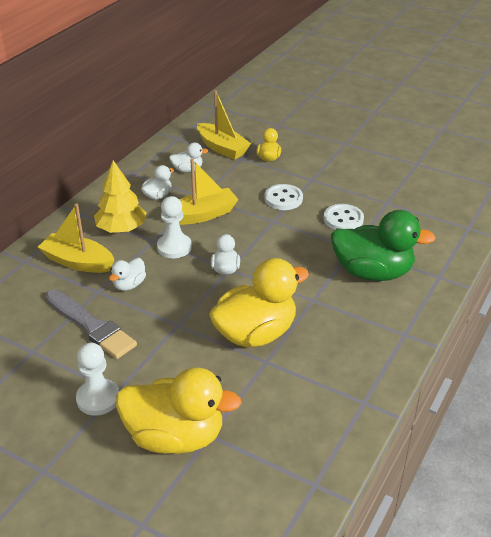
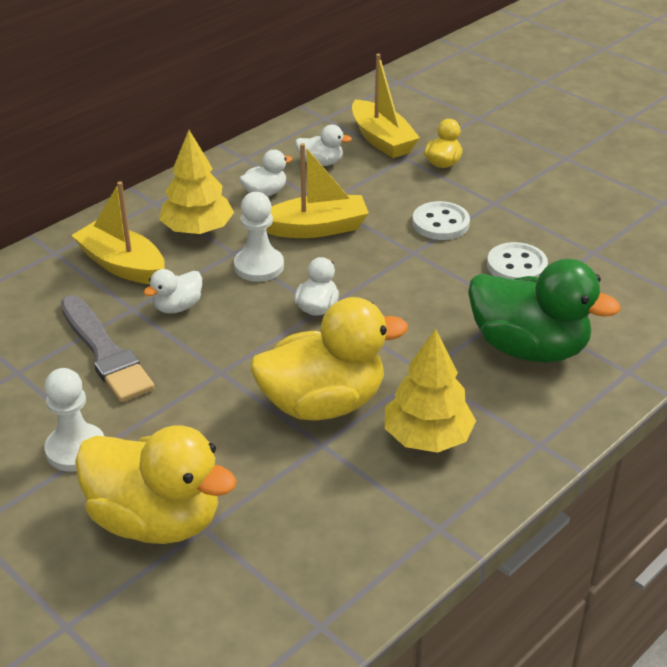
camera: 15 degrees right, 0 degrees up
(332, 343) = (427, 437): none -> yellow tree

